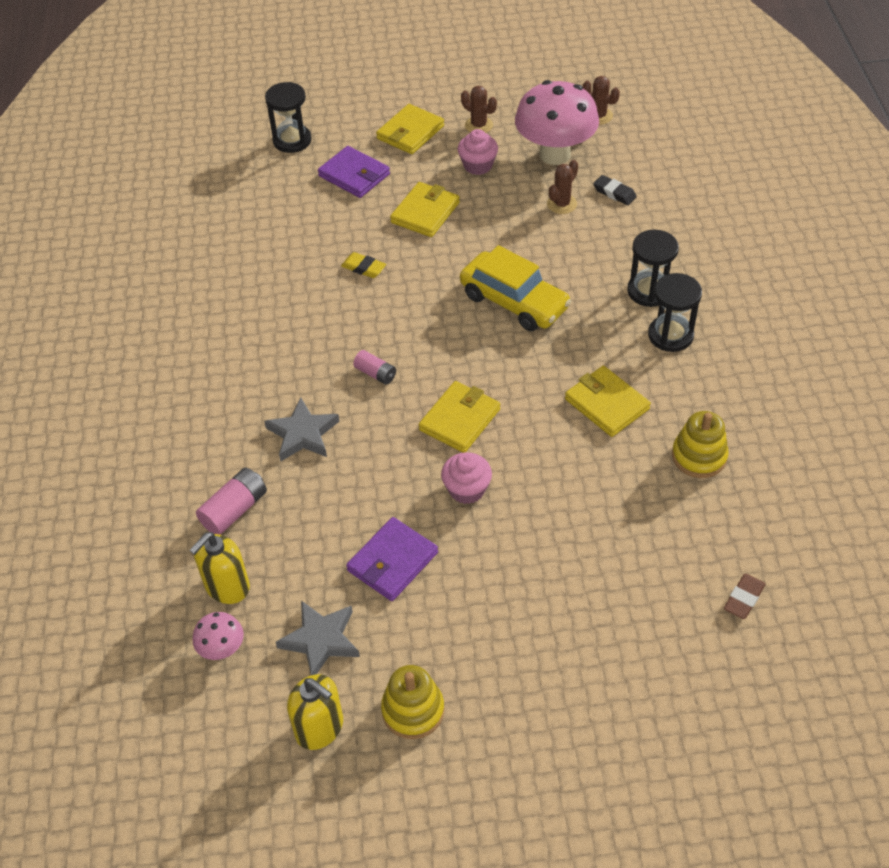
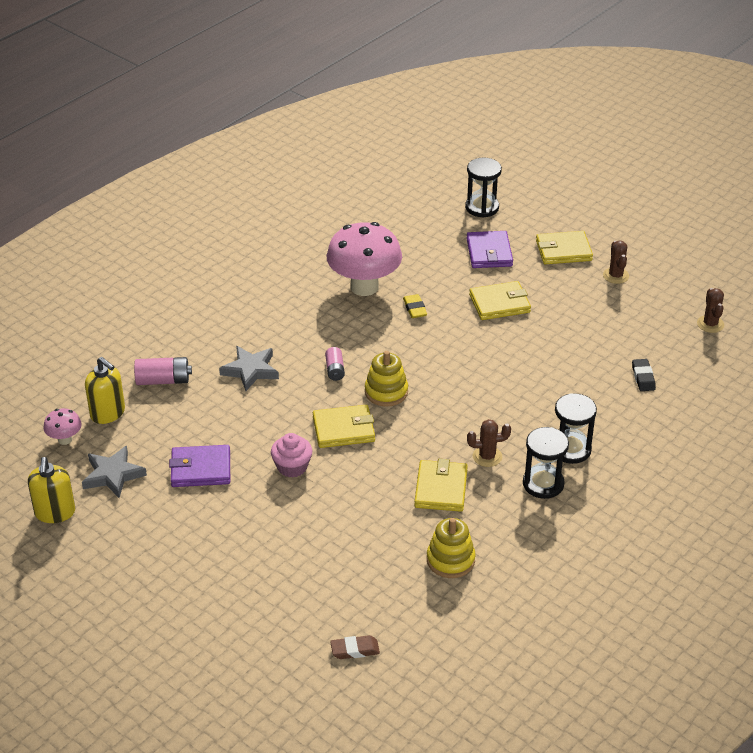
camera: 45 degrees right, 10 degrees down
(227, 586) = (108, 413): yellow soap dispenser -> yellow soap dispenser turned 135 degrees counterclockwise
(413, 710) = (106, 544): yellow stacking toy -> yellow stacking toy (386, 392)
(478, 165) = (576, 299): pink cupcake -> none
(514, 301) = (475, 392): yellow car -> none
(555, 154) = (639, 327): pink mushroom -> pink mushroom (364, 287)
(562, 204) = (596, 359): brown cactus -> brown cactus (487, 456)

